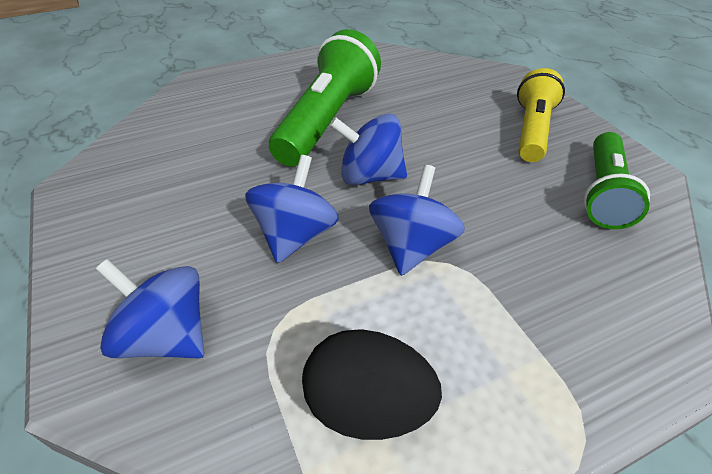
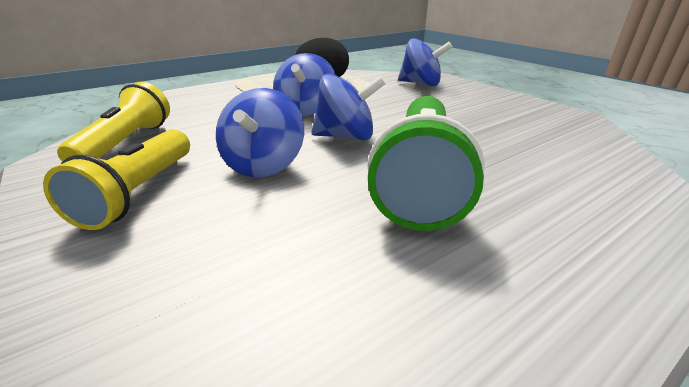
camera: 170 degrees right, 15 degrees down
(295, 235) = (386, 108): blue spinning top -> blue spinning top (264, 165)
(603, 193) = (126, 143): green flashlight -> yellow flashlight

